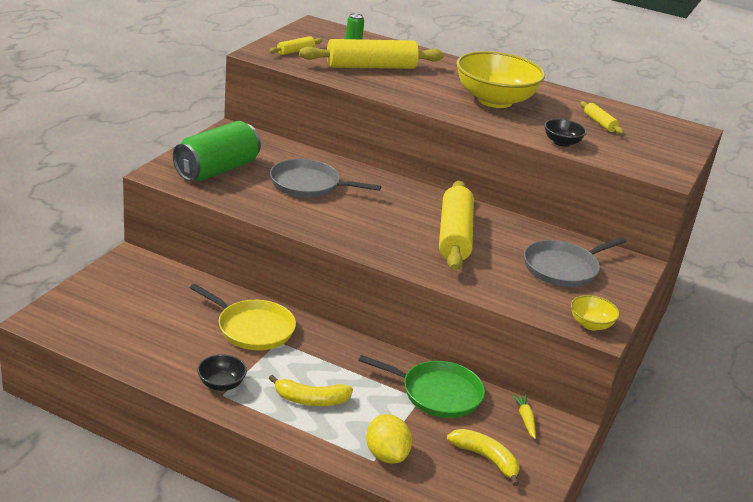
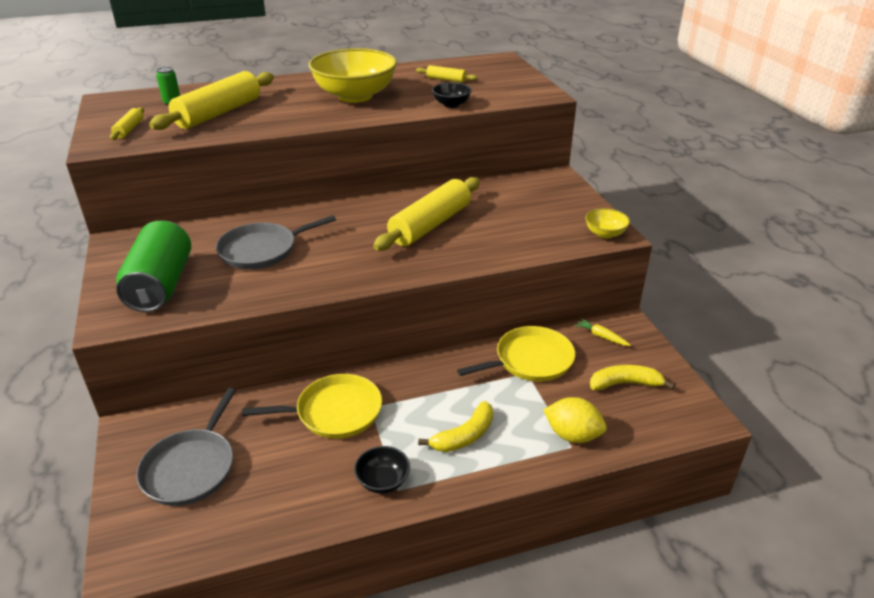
camera: 40 degrees left, 5 degrees up
(437, 393) = (530, 360): green pan -> yellow pan
(454, 236) = (430, 225): yellow rolling pin -> yellow rolling pin turned 75 degrees clockwise
(563, 268) = (528, 205): grey pan -> grey pan (191, 467)

